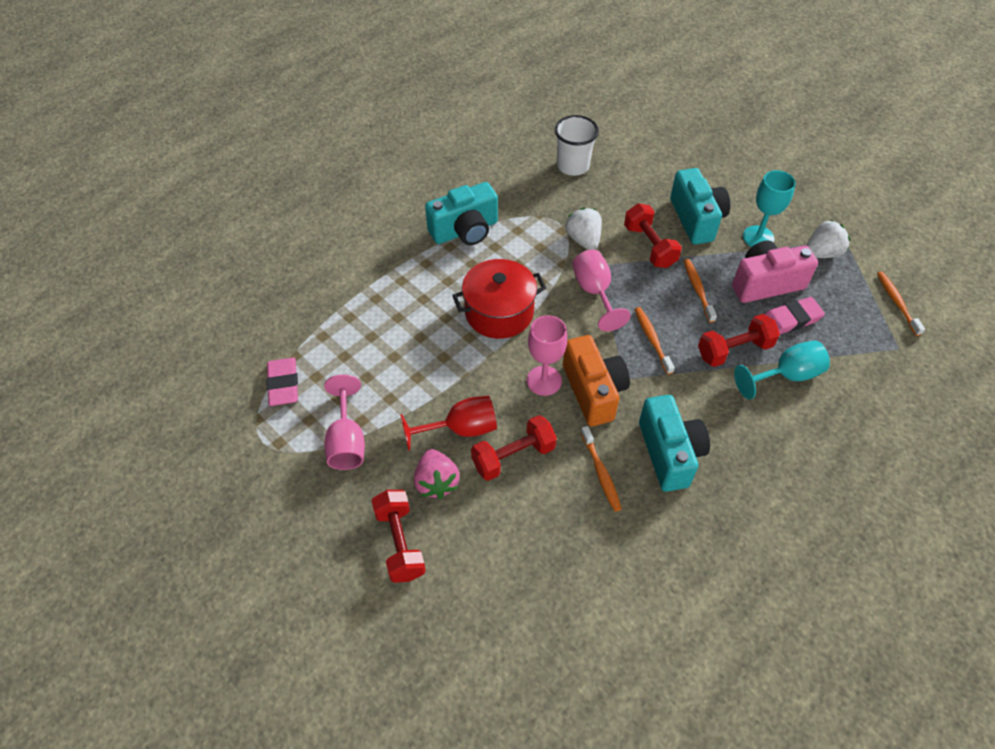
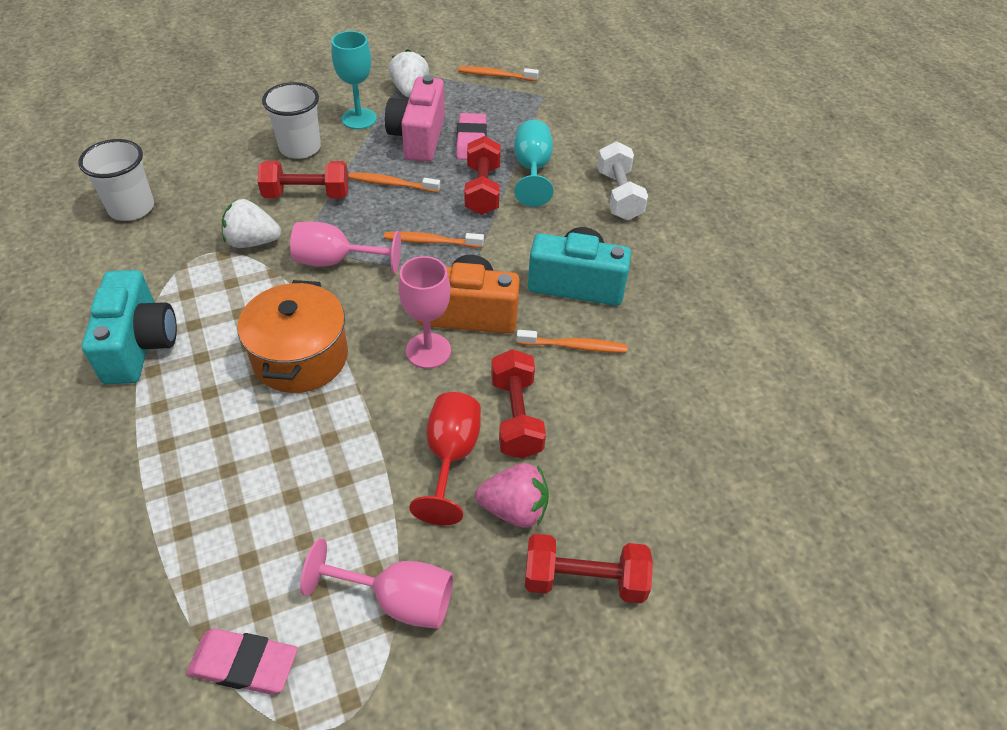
camera: 70 degrees left, 5 degrees down
(499, 312) = (300, 357): red pot -> orange pot
(696, 219) = (300, 148): turquoise camera -> white cup
(802, 452) = (619, 195): none -> white dumbbell

